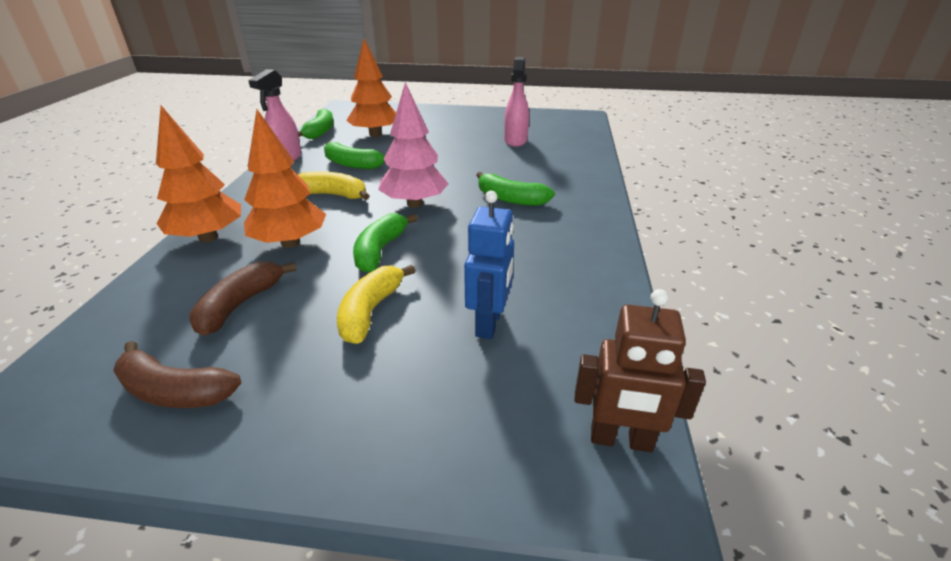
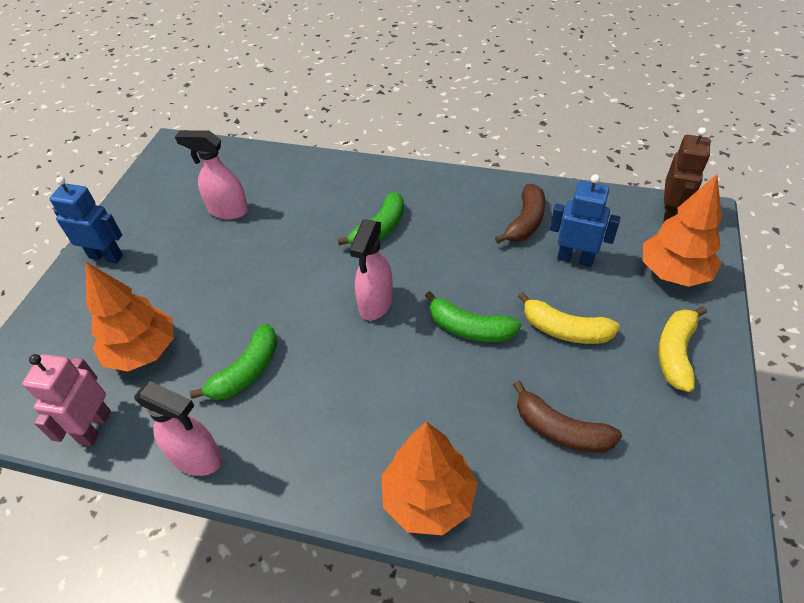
camera: 80 degrees left, 15 degrees up
(175, 391) = (673, 449): brown banana -> brown banana (525, 222)
(290, 243) = (449, 408): orange tree -> orange tree (673, 273)
(320, 131) = (94, 427): green banana -> pink robot
(332, 195) = (337, 382): yellow banana -> yellow banana (675, 353)
(414, 204) = (375, 303): pink tree -> pink spray bottle
(459, 115) = (106, 256): none -> blue robot

